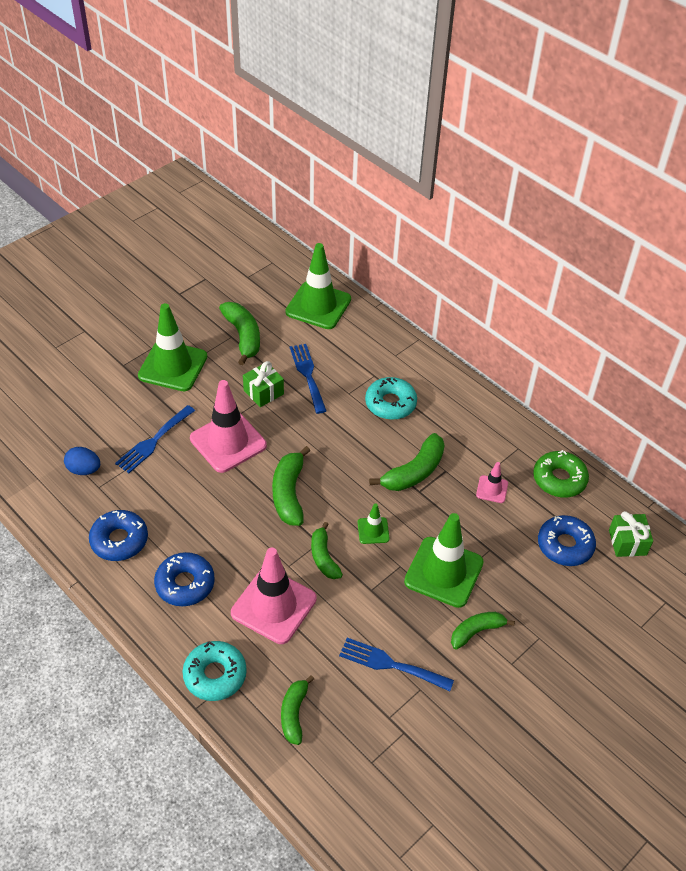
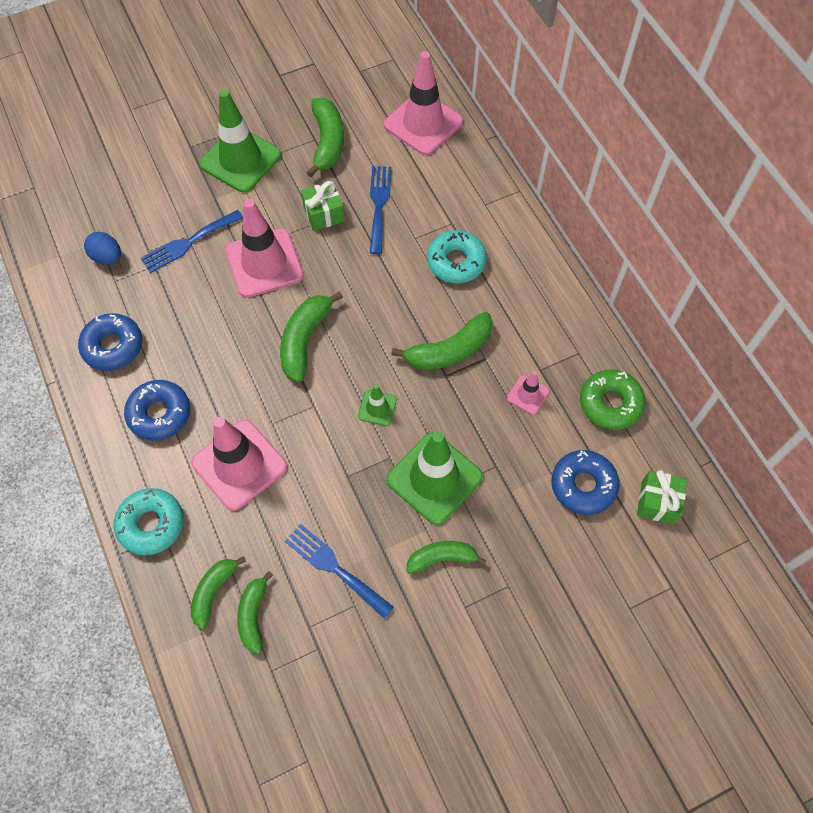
camera: 20 degrees right, 15 degrees up
(318, 306) = (423, 123): green traffic cone -> pink traffic cone
(324, 557) = (313, 424): green banana -> green banana (254, 615)

